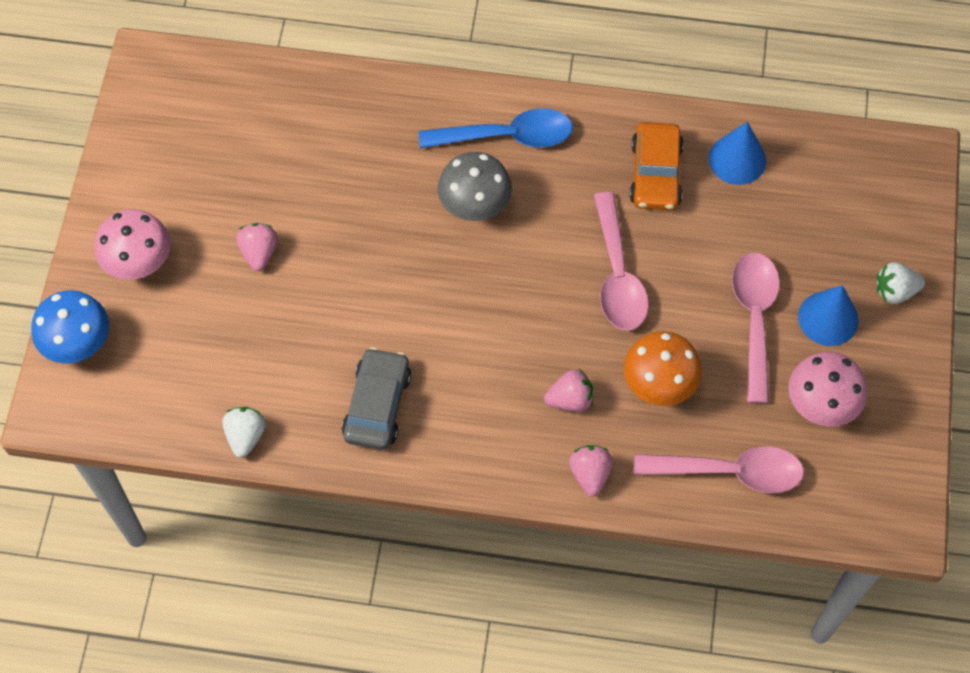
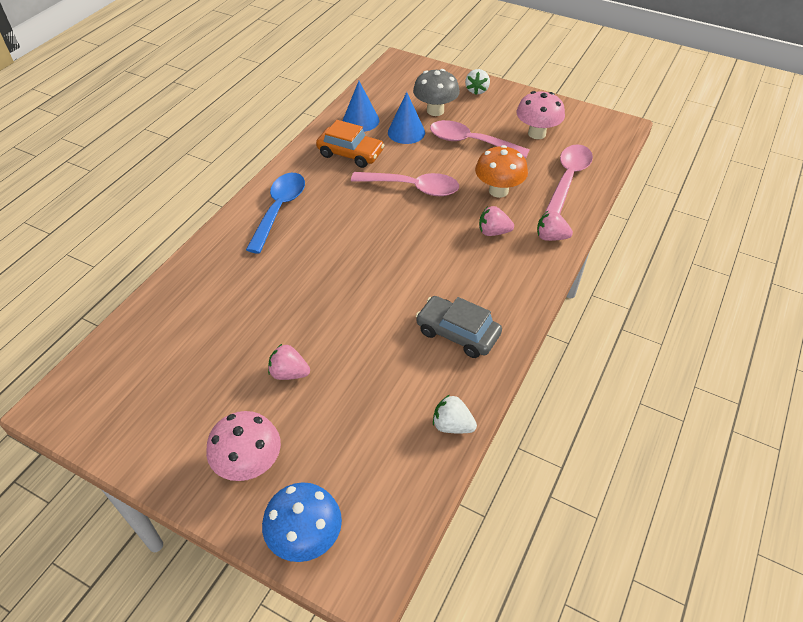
camera: 70 degrees left, 15 degrees down
(475, 206) = (323, 239): grey mushroom -> grey mushroom (435, 111)
(570, 400) = (493, 232): pink strawberry -> pink strawberry turned 90 degrees counterclockwise
(828, 318) = (483, 116): blue cone -> blue cone (406, 132)

